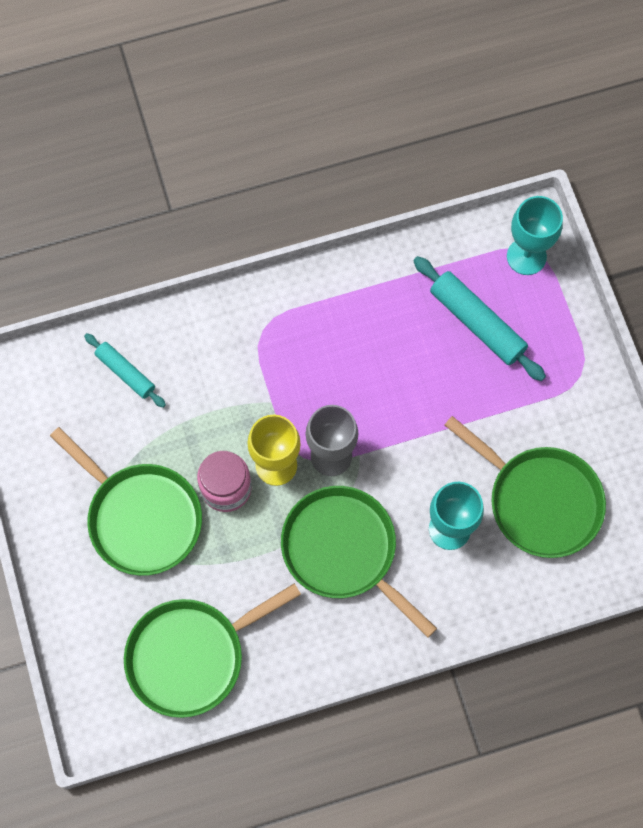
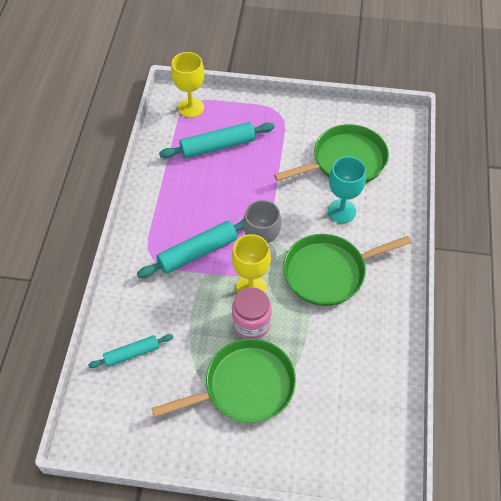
camera: 65 degrees left, 15 degrees down
(191, 656) = (361, 393): green pan -> none
(296, 378) = (197, 252): none -> turquoise rolling pin
(526, 256) = (191, 107): turquoise goblet -> yellow goblet

